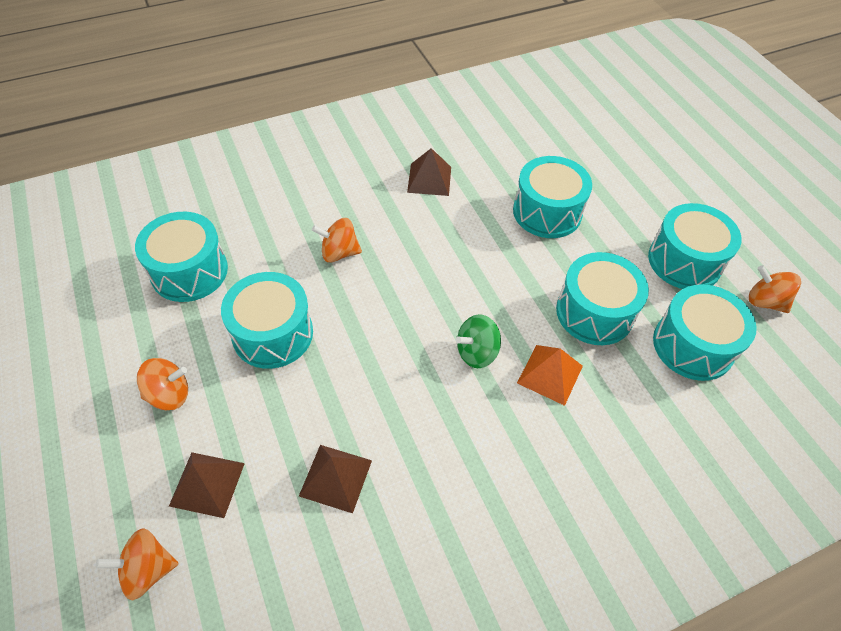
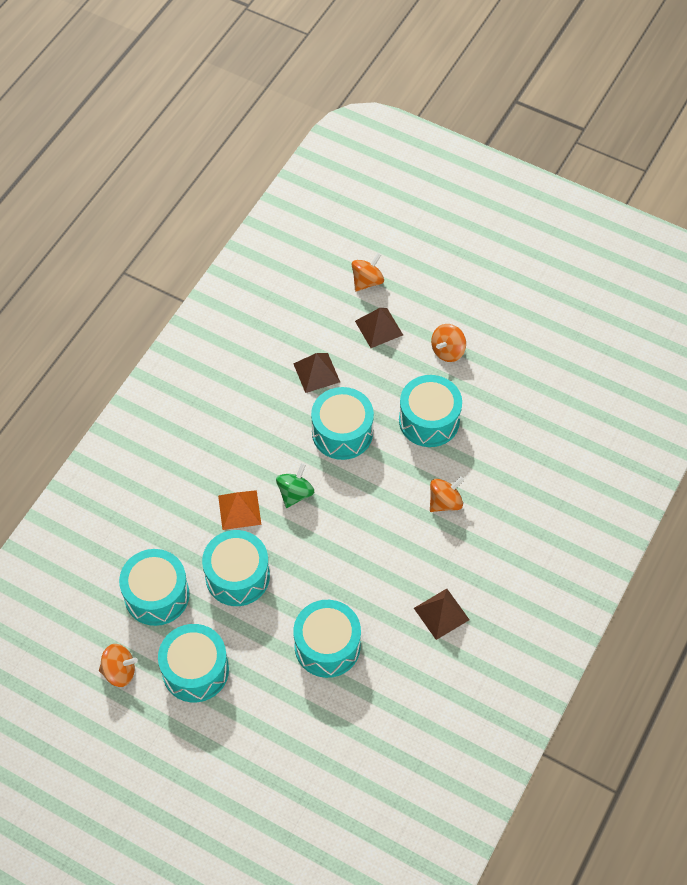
camera: 145 degrees right, 5 degrees up
(189, 271) = (524, 422): turquoise drum -> turquoise drum (342, 432)

